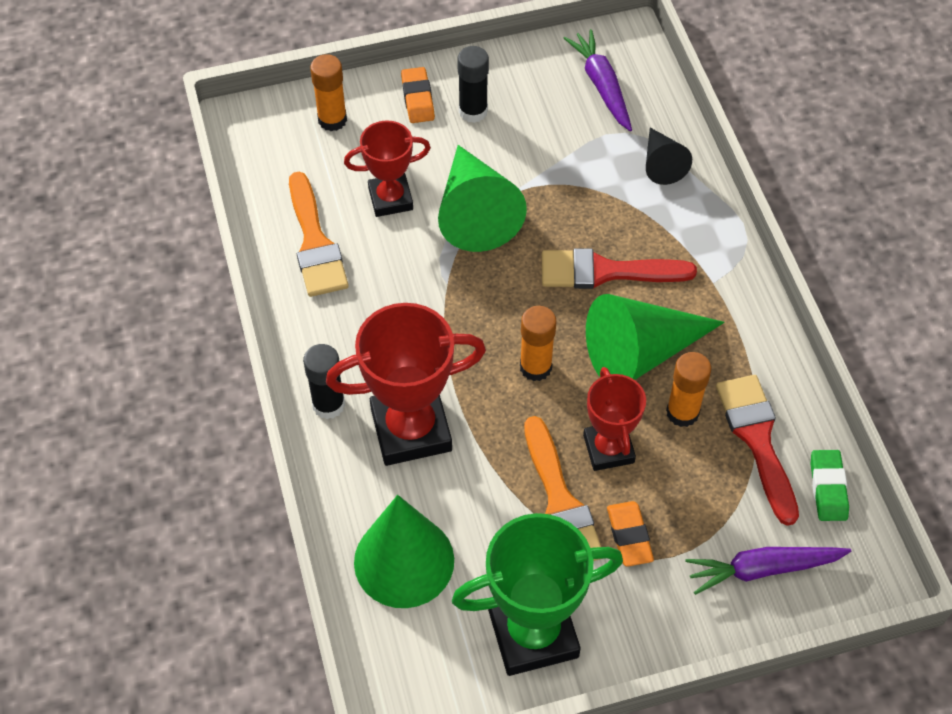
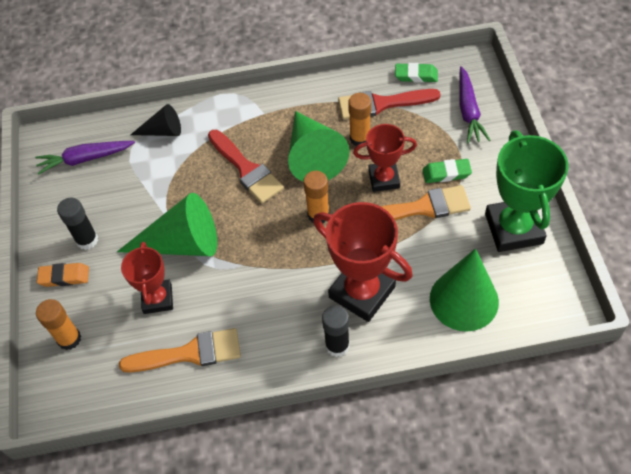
camera: 80 degrees left, 0 degrees up
(411, 429) = (362, 292): red trophy -> red trophy turned 45 degrees counterclockwise
(605, 271) = (246, 169): red brush -> red brush turned 45 degrees counterclockwise
(629, 536) = (446, 173): orange eraser -> green eraser

